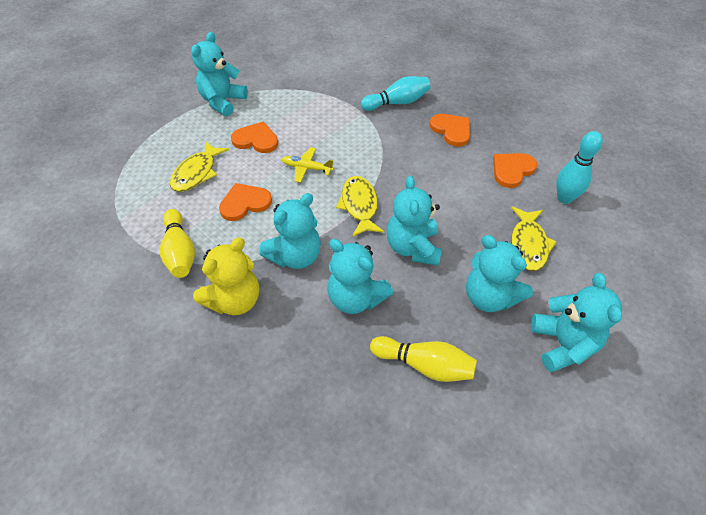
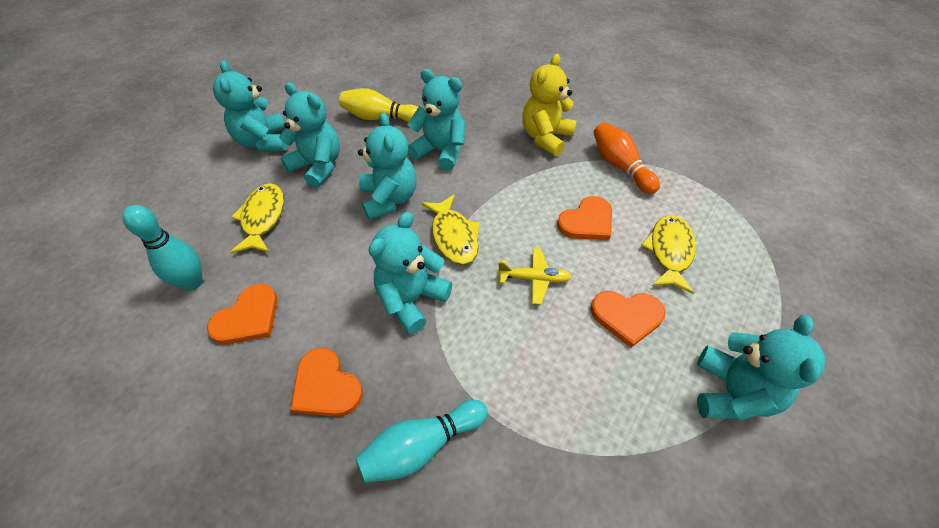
camera: 170 degrees right, 0 degrees up
(180, 252) = (620, 166): yellow bowling pin -> orange bowling pin
(295, 256) = (507, 177): turquoise teddy bear -> turquoise teddy bear (411, 299)

